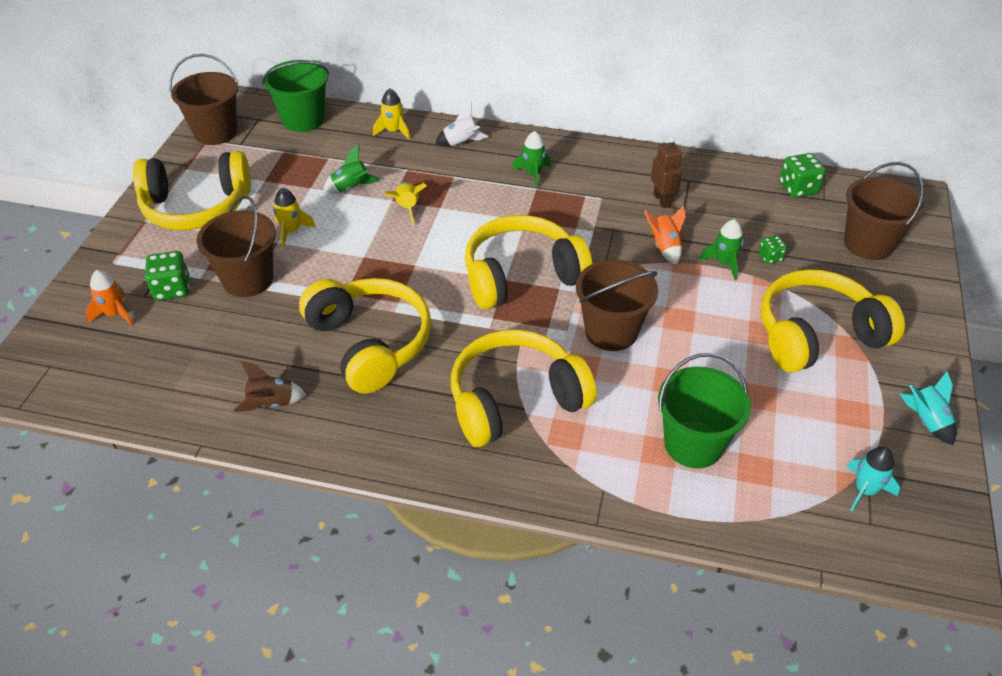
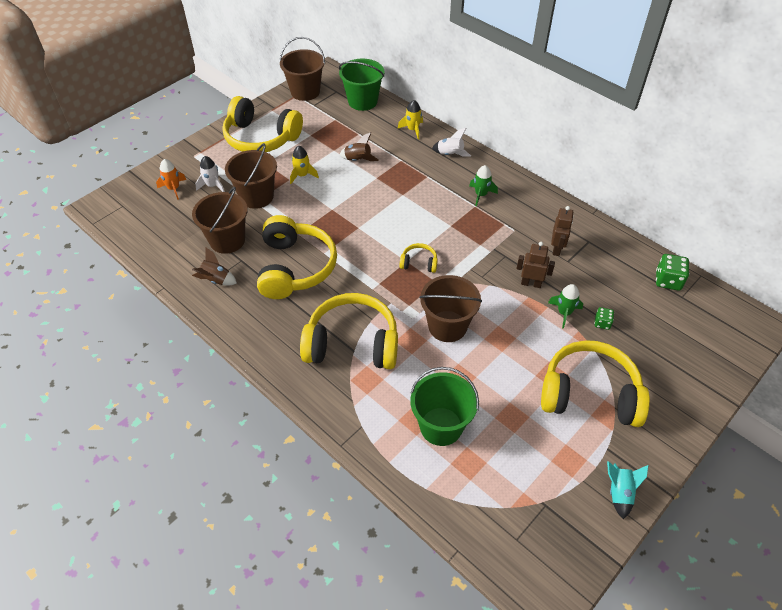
camera: 30 degrees right, 5 degrees up
(172, 289) = (212, 185): green dice -> white rocket
(351, 188) = (358, 160): green rocket -> brown rocket
(407, 208) = (382, 187): yellow rocket -> none
(521, 276) = (419, 263): yellow headphones -> yellow headphones, size x0.44
(664, 247) = (531, 283): orange rocket -> brown robot
(865, 490) = (532, 516): turquoise rocket -> none
(868, 244) = (688, 345): brown bucket -> brown bucket (227, 240)

